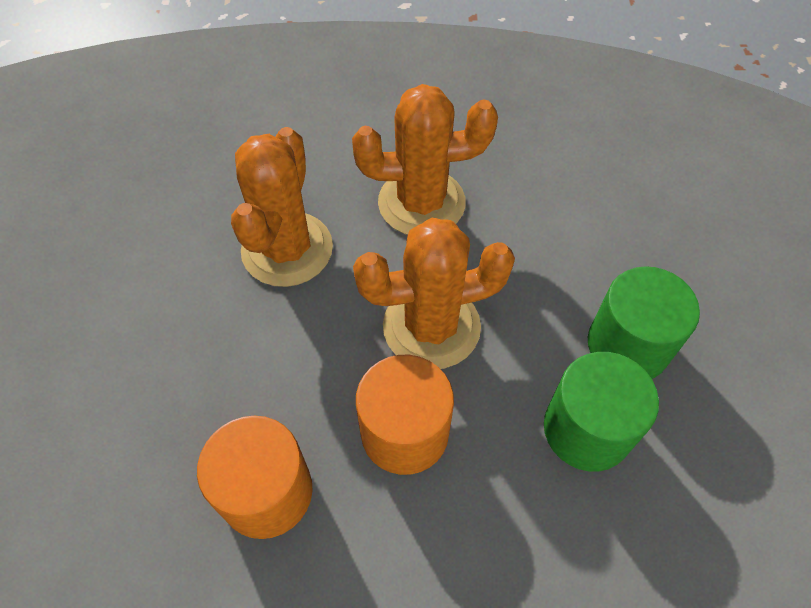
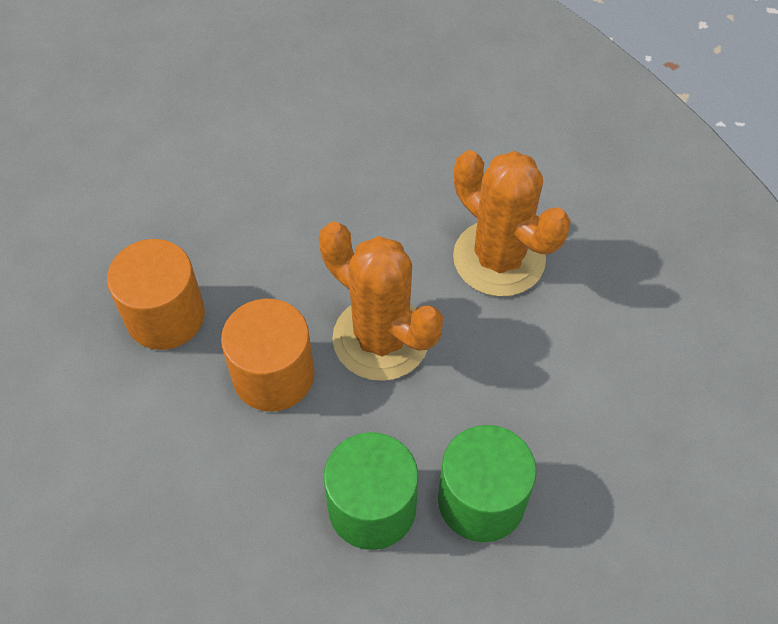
camera: 55 degrees right, 0 degrees up
(287, 249) = (372, 196): orange cactus -> none

